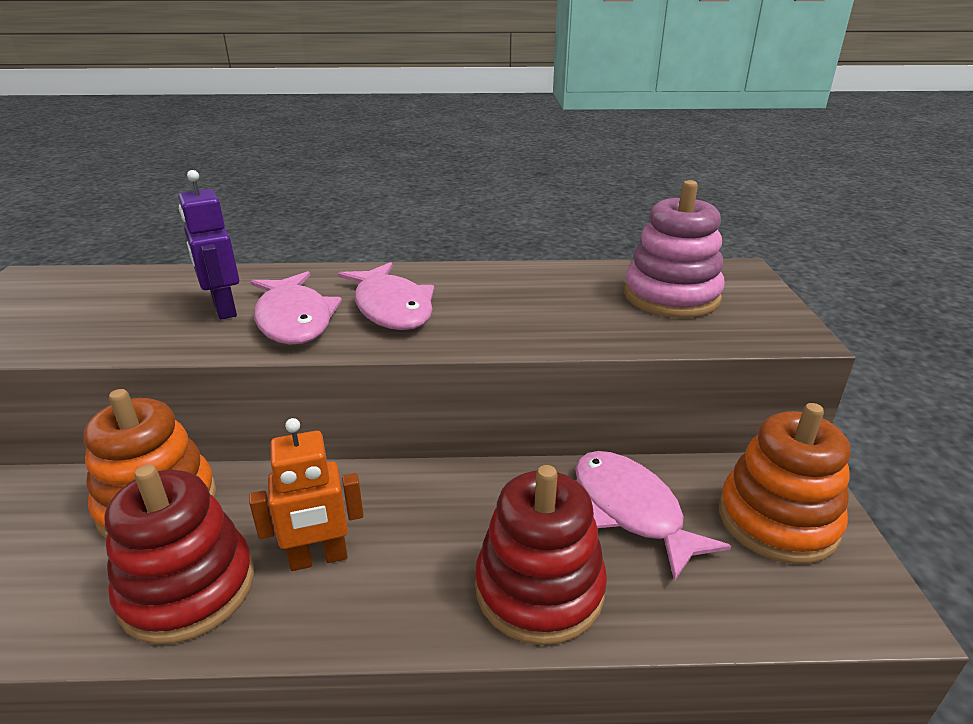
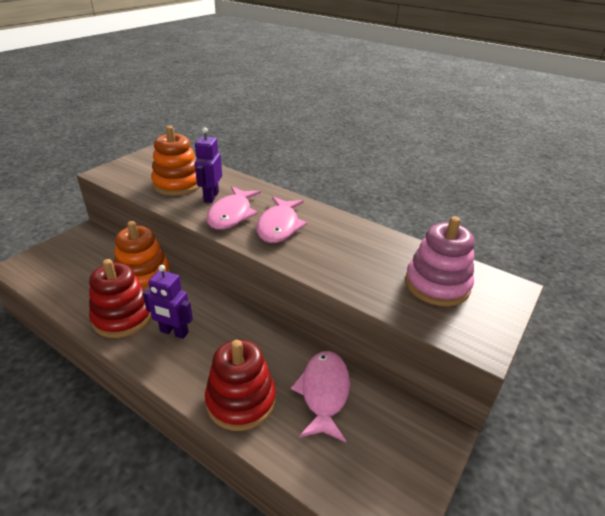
camera: 35 degrees right, 5 degrees up
(319, 558) = (174, 332): orange robot -> purple robot
(777, 520) = (396, 447): orange stacking toy -> orange stacking toy (178, 184)

